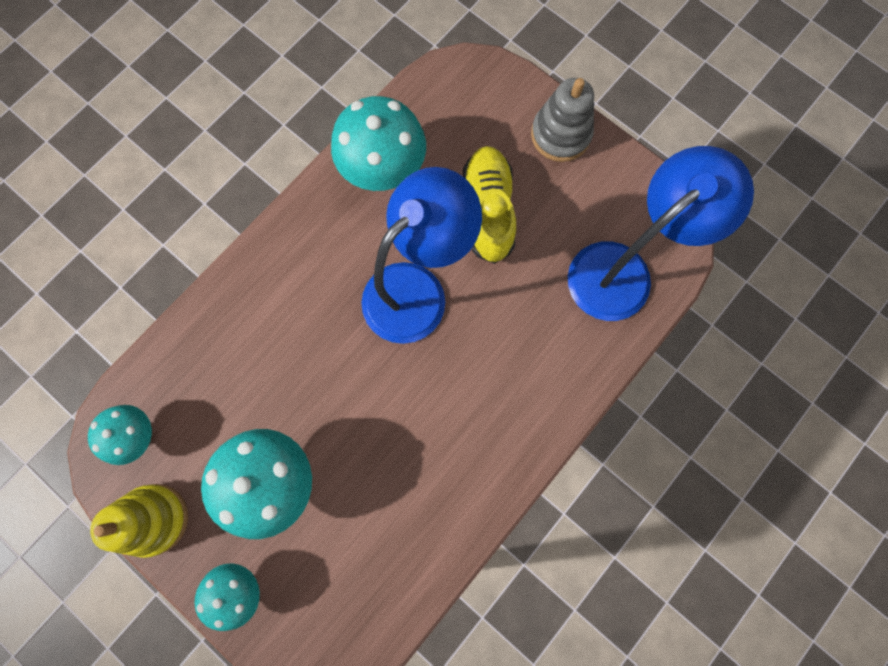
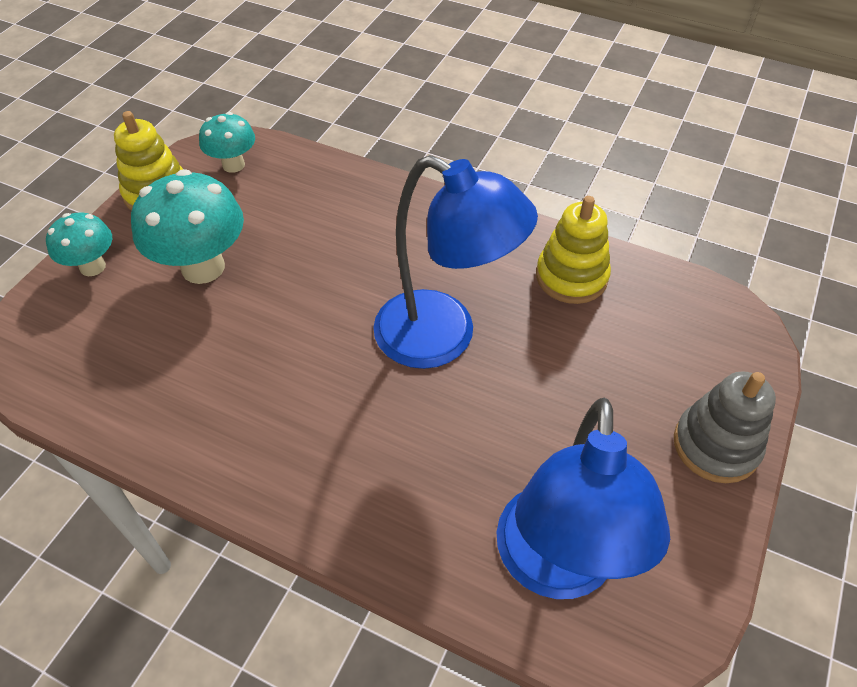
camera: 75 degrees right, 25 degrees down
(384, 172) = (571, 277): turquoise mushroom -> yellow stacking toy
(488, 210) = (570, 387): yellow shoe -> none
(622, 270) = (555, 567): blue lamp -> blue lamp turned 60 degrees clockwise

